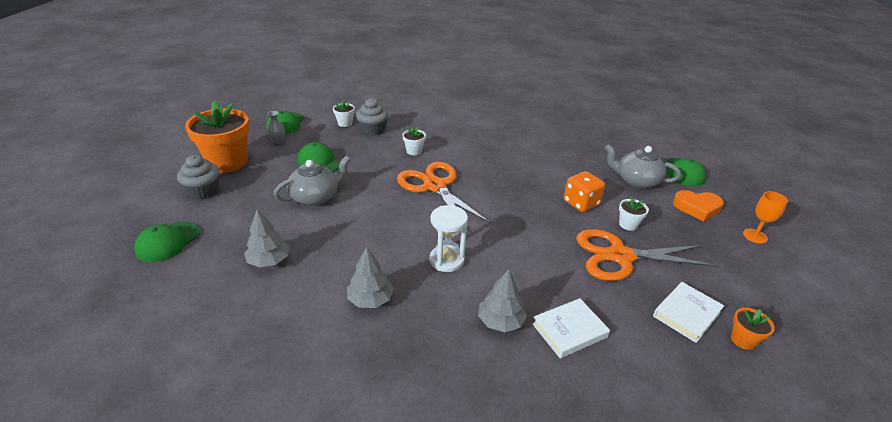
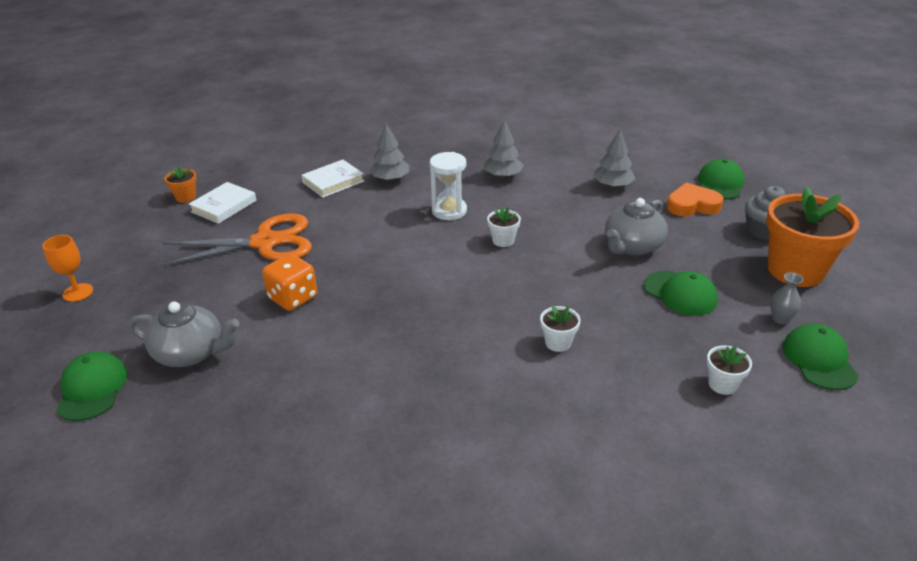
camera: 170 degrees right, 0 degrees up
(373, 130) = (660, 378): grey cupcake -> none
(435, 186) = (495, 286): orange scissors -> none
(628, 224) = (239, 279): white flower pot -> white flower pot (503, 240)
(697, 208) = (125, 320): orange heart -> orange heart (692, 205)

